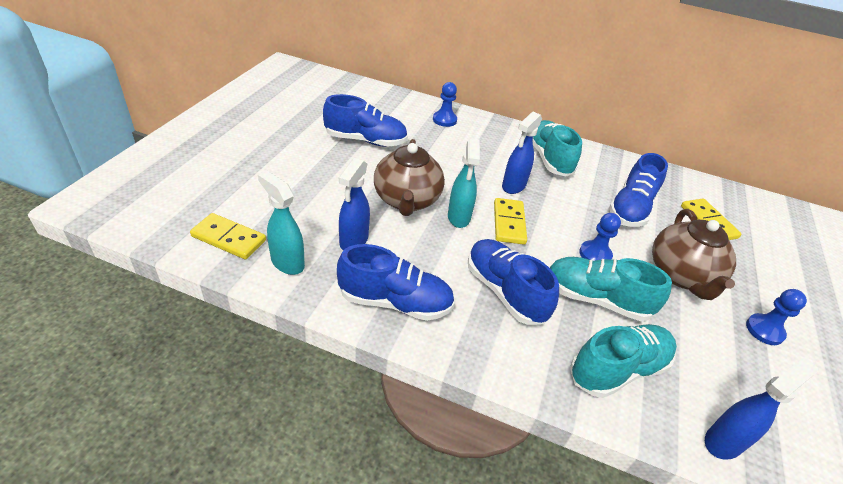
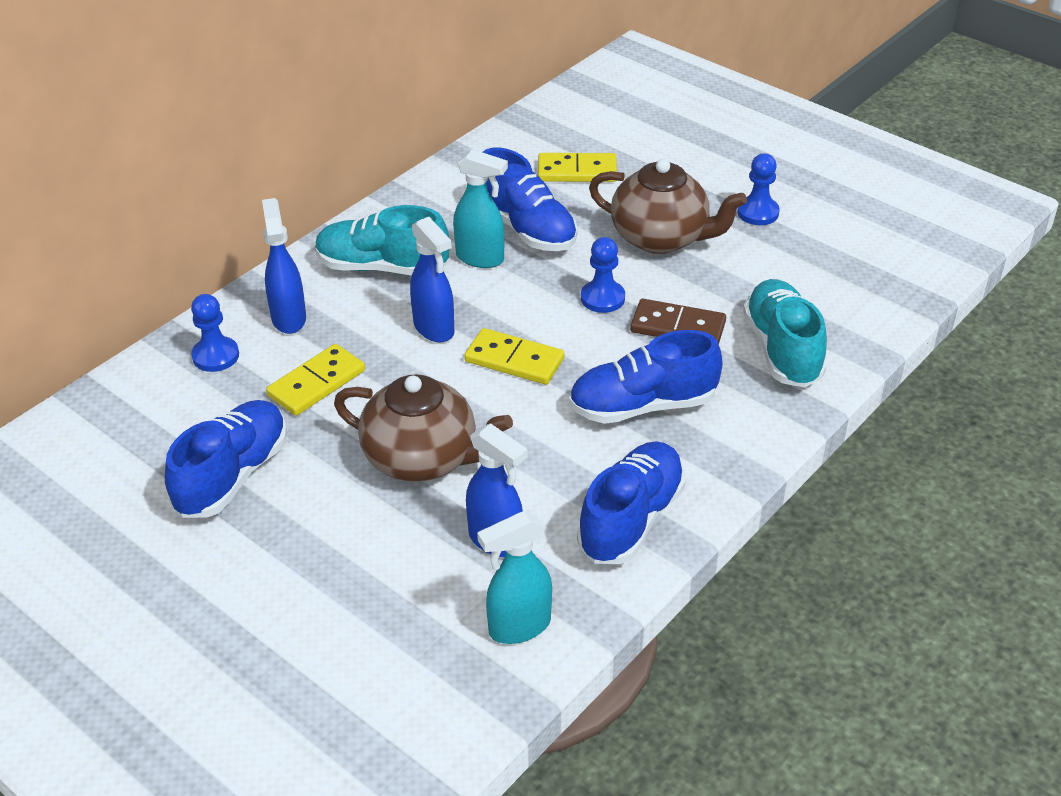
camera: 65 degrees left, 0 degrees up
(228, 238) = (439, 696): yellow domino -> yellow domino (317, 383)
(458, 217) = (484, 410): turquoise spray bottle -> turquoise spray bottle (480, 258)
(596, 299) = (678, 327): turquoise shoe -> brown domino
(724, 441) = (880, 309): blue spray bottle -> blue spray bottle (289, 318)

